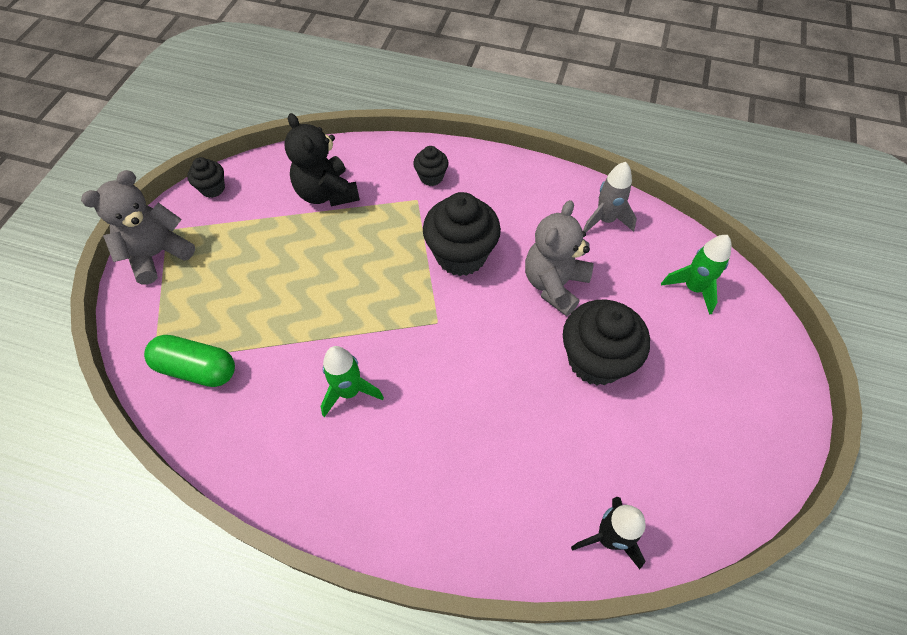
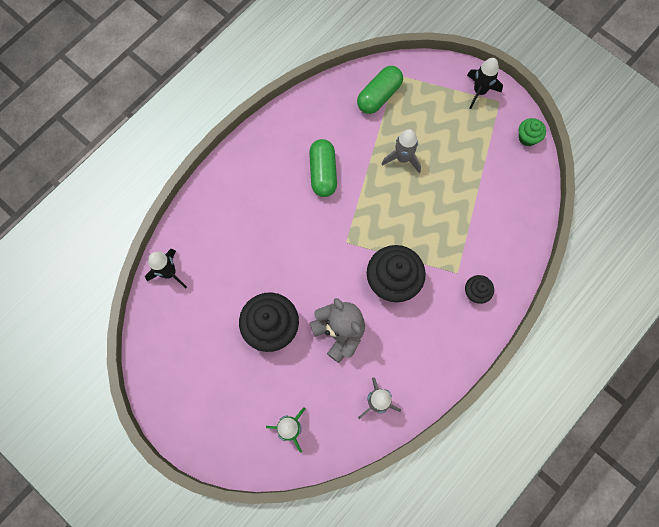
camera: 115 degrees right, 15 degrees up
(157, 254) = (479, 91): grey teddy bear -> black rocket
(213, 188) = (527, 138): black cupcake -> green cupcake
(289, 304) = (402, 158): none -> grey rocket
(327, 193) = (490, 212): black teddy bear -> none
(349, 391) = (323, 172): green rocket -> green capsule

